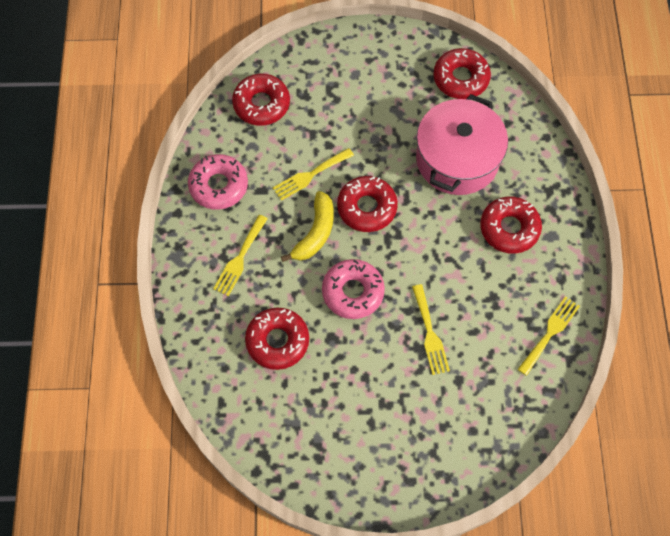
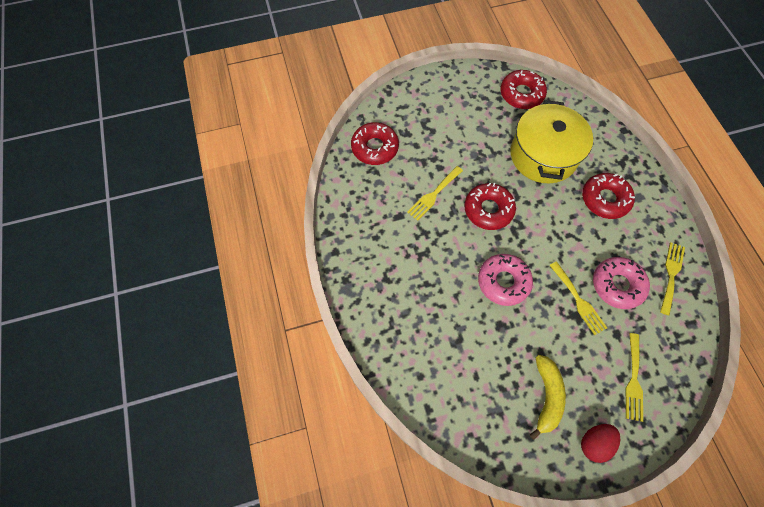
camera: 15 degrees left, 0 degrees up
(218, 186) = (362, 221): pink donut -> pink donut (617, 285)
(240, 258) = (400, 277): yellow fork -> yellow fork (633, 380)
(277, 341) = (457, 340): red donut -> none
(315, 233) = (455, 240): yellow banana -> yellow banana (546, 396)
(385, 483) = (594, 443): none -> red egg
(457, 159) = (543, 155): pink pot -> yellow pot

